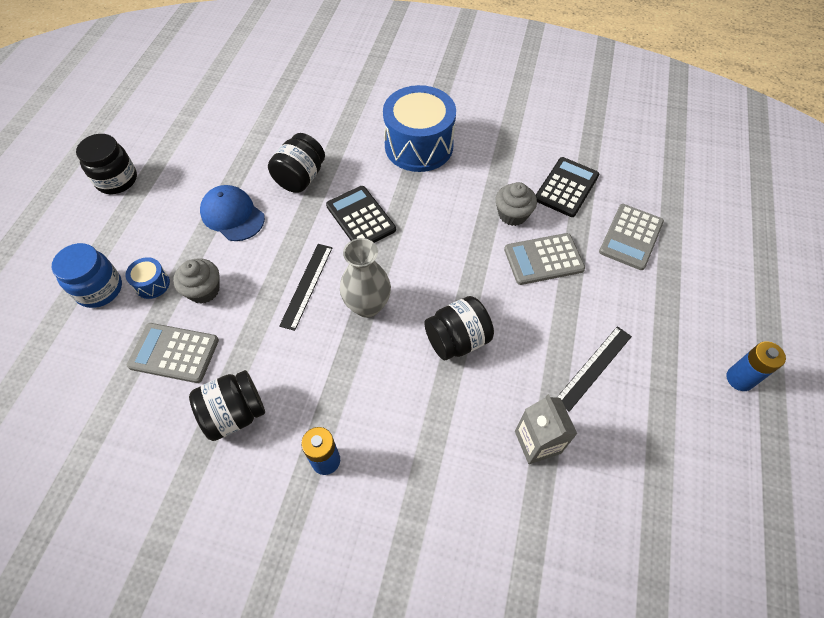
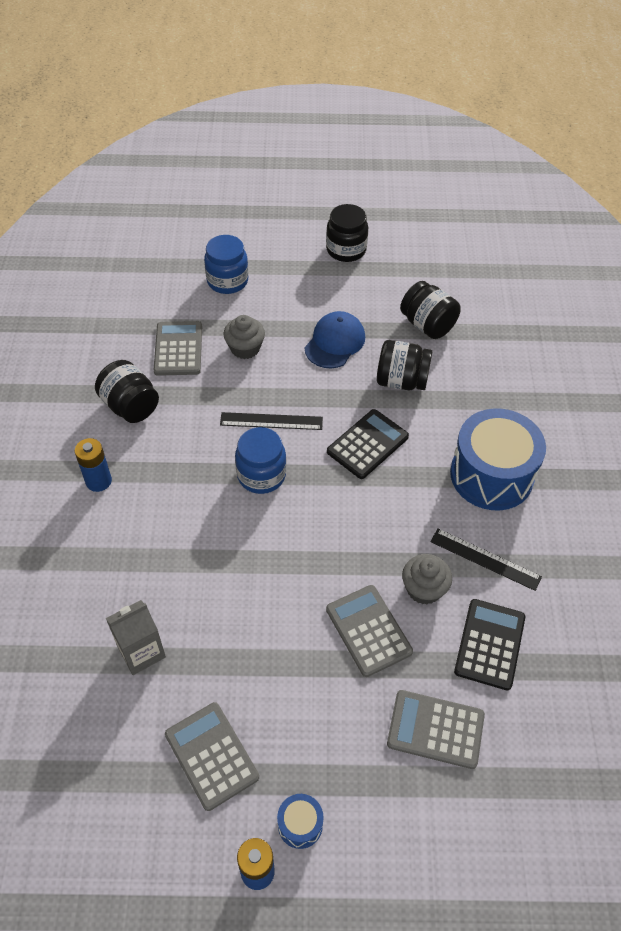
camera: 75 degrees right, 5 degrees down
(152, 284) = (242, 312): blue drum -> blue drum (300, 824)
(367, 306) = (261, 475): grey vase -> blue jar
(457, 340) = (241, 561): black jar -> black jar (427, 325)
(566, 187) = (490, 644): black calculator -> black calculator turned 90 degrees counterclockwise
(594, 367) = (237, 699): black ruler -> black ruler (485, 559)
(643, 396) = (211, 755): none -> grey calculator

